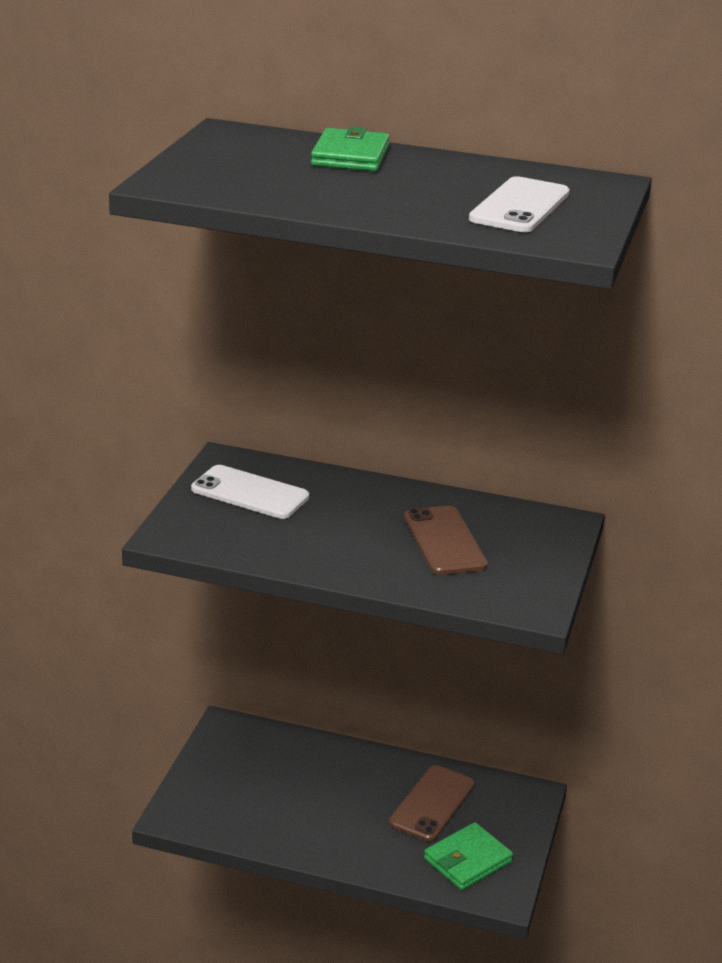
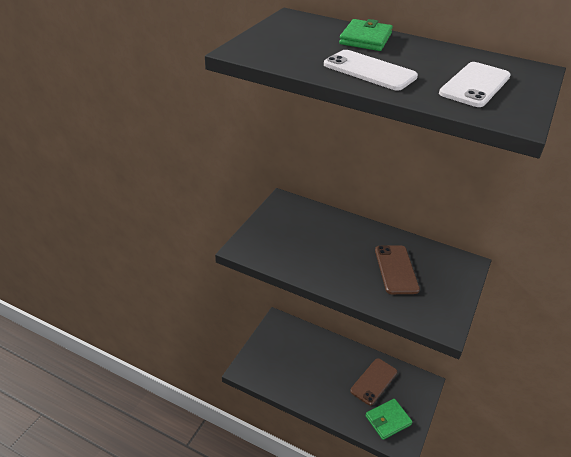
camera: 10 degrees right, 10 degrees up
(250, 493) = (292, 224): white phone -> white phone (369, 71)

